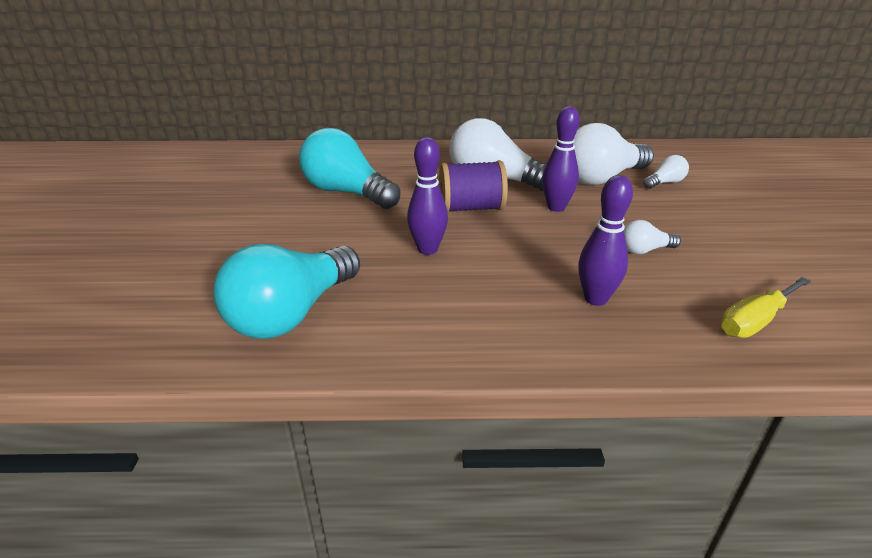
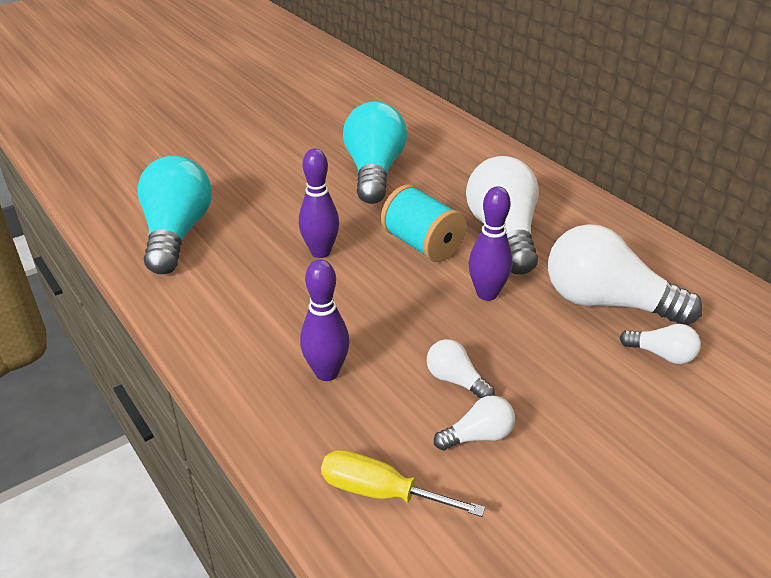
camera: 55 degrees right, 5 degrees up
(292, 313) = (177, 234): turquoise light bulb -> turquoise light bulb turned 90 degrees clockwise
(471, 208) = (422, 245): purple spool -> turquoise spool
(710, 263) = (478, 436): none -> white light bulb

